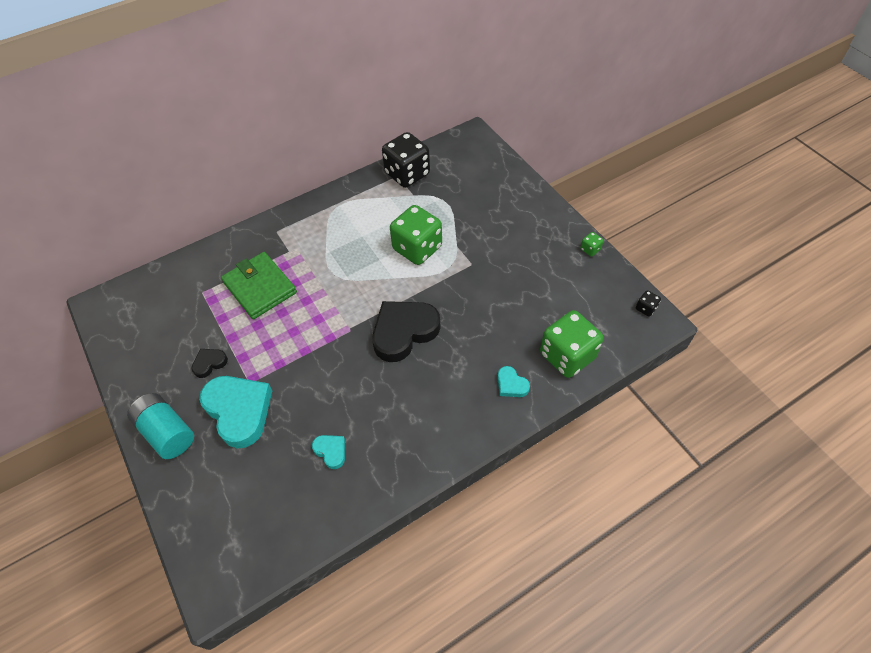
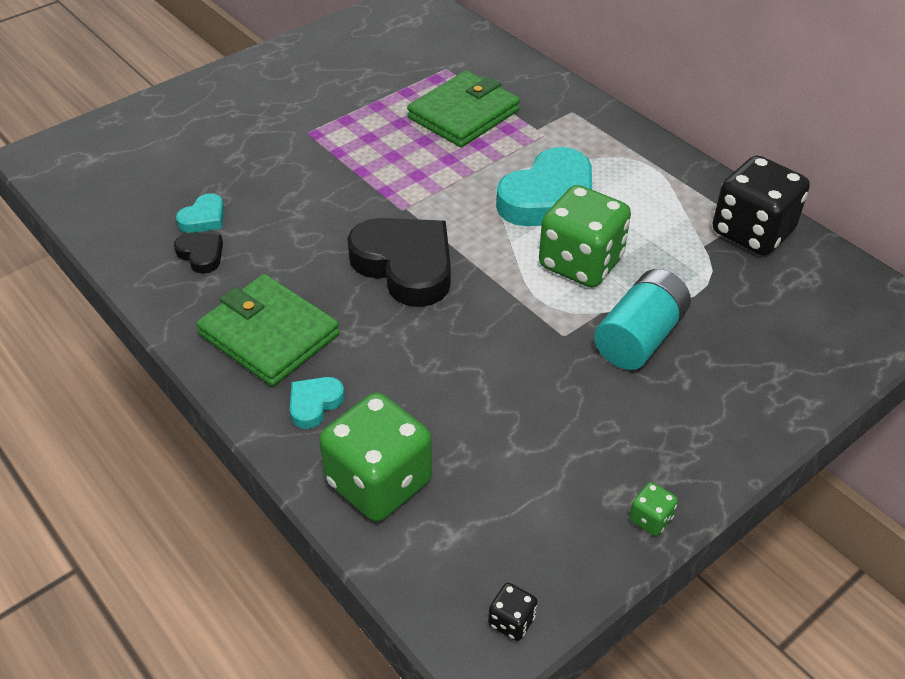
camera: 80 degrees right, 10 degrees down
(167, 432) = (237, 84): turquoise battery -> turquoise battery (639, 337)
(209, 363) = (335, 96): black heart -> black heart (201, 255)
(239, 411) = (265, 132): turquoise heart -> turquoise heart (549, 198)
(453, 408) = (269, 335): none -> green wallet

